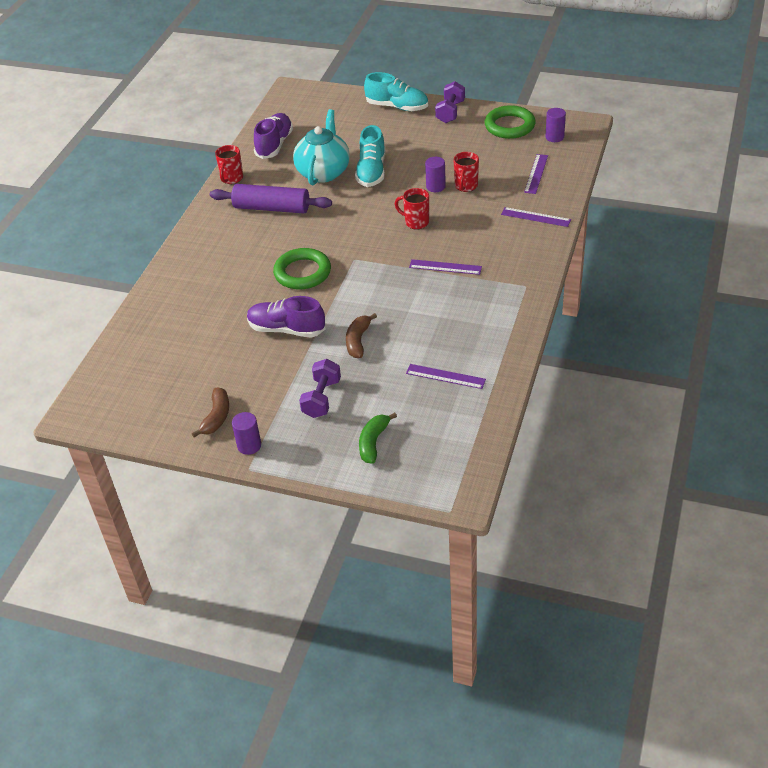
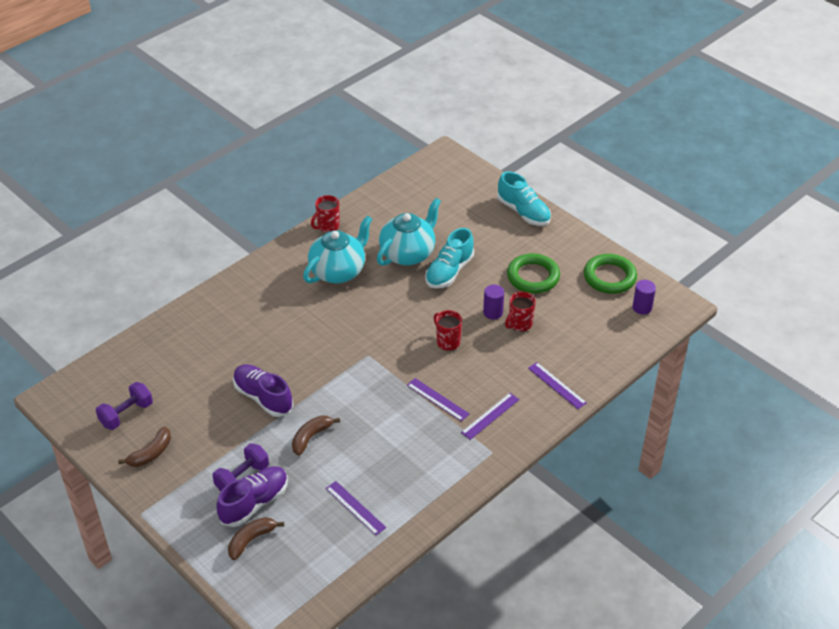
camera: 25 degrees right, 0 degrees up
(249, 445) = (156, 492): purple cylinder -> none
(272, 208) = (338, 271): purple rolling pin -> turquoise teapot
(274, 145) = (388, 207): purple shoe -> purple shoe (254, 503)
(302, 273) = (316, 348): green ring -> green ring (533, 277)
(373, 442) = (251, 540): green banana -> brown banana
(450, 112) = (567, 238): purple dumbbell -> purple dumbbell (126, 414)
(536, 174) = (593, 339): purple ruler -> purple ruler (490, 416)

